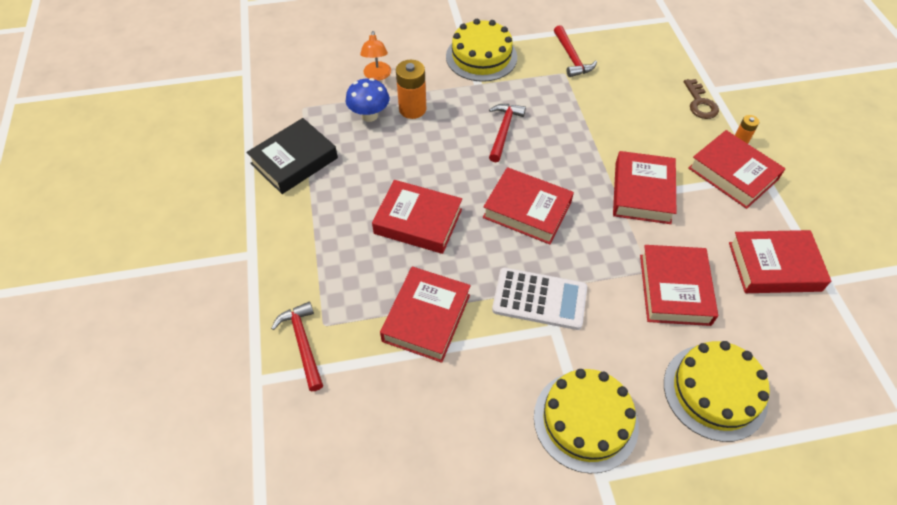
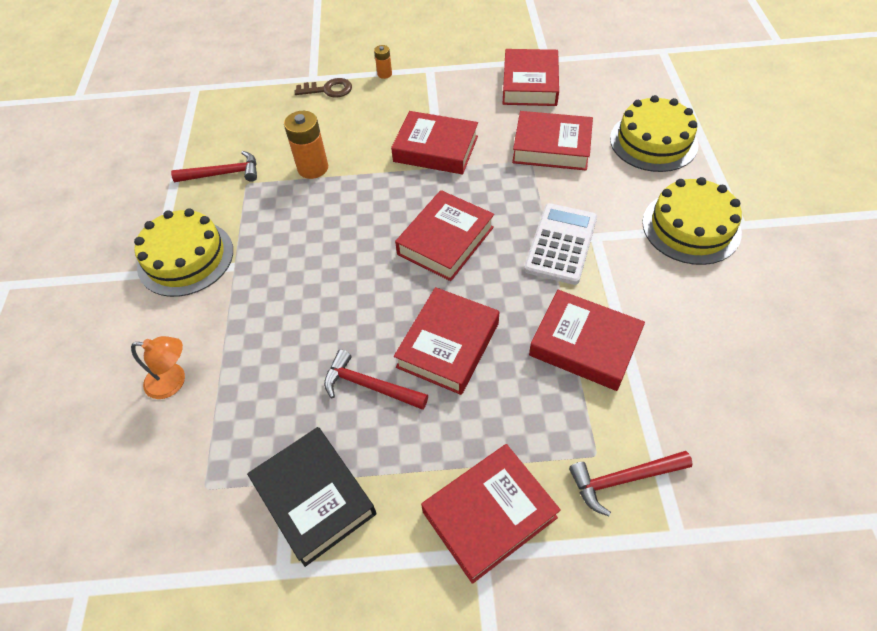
camera: 80 degrees left, 0 degrees up
(369, 116) = (252, 393): blue mushroom -> none
(412, 109) = (256, 340): orange battery -> orange battery (313, 168)
(503, 131) = (322, 249): red hammer -> red hammer (369, 386)
(732, 174) = (424, 87): red book -> red book (489, 515)

